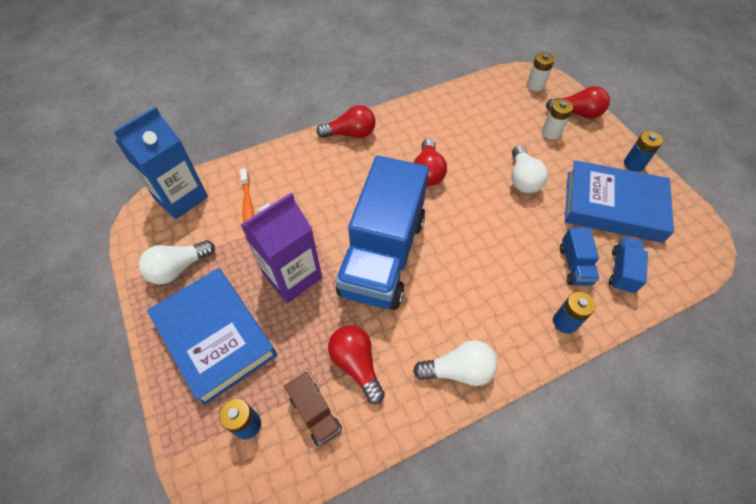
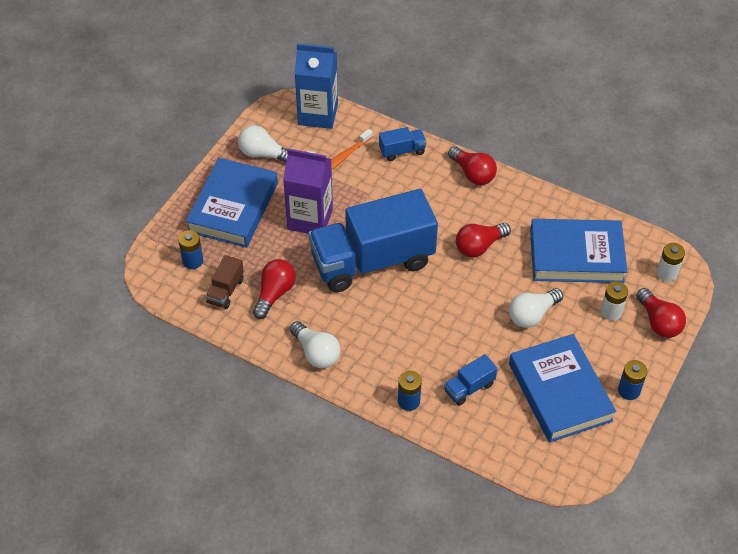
camera: 55 degrees right, 5 degrees down
(483, 121) = (576, 255): none -> blue book
(622, 271) = (491, 422): blue truck -> blue truck (402, 151)

